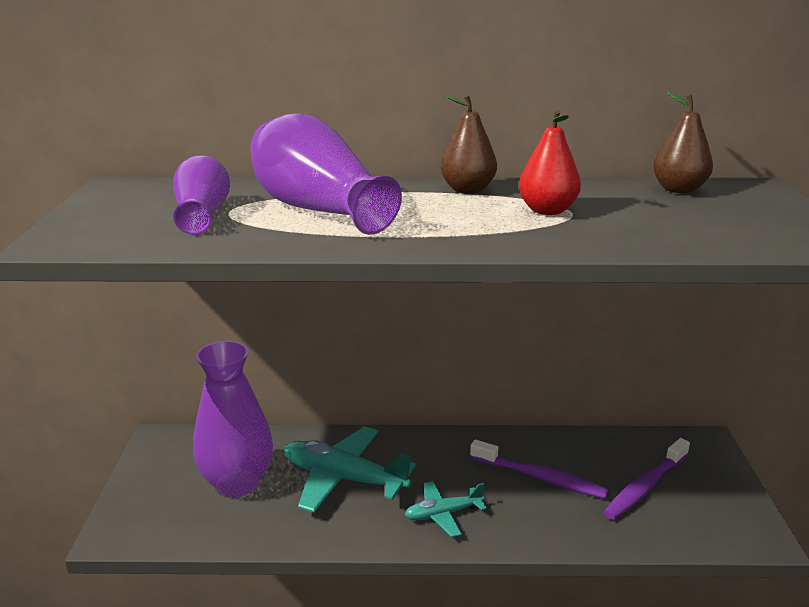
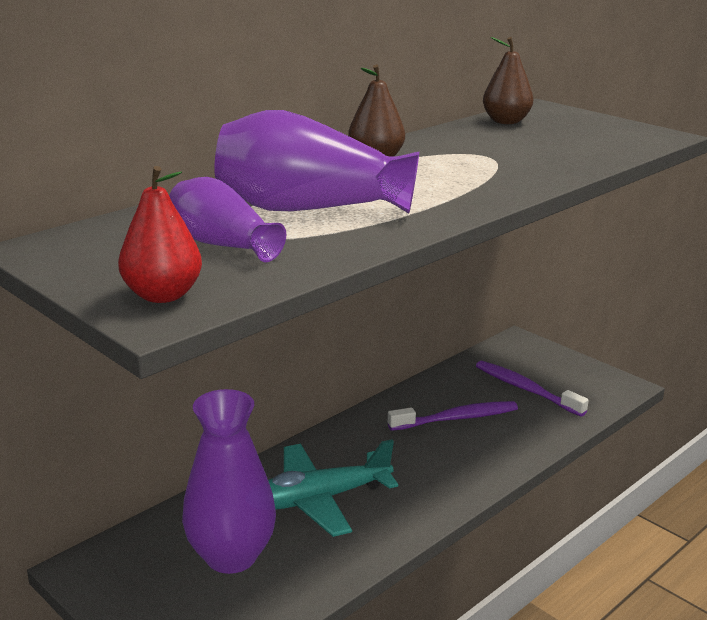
camera: 45 degrees left, 0 degrees up
(443, 514) = (432, 480): turquoise plane -> none
(547, 211) = (469, 159): red pear -> red pear (162, 295)
(645, 487) = (526, 389): purple toothbrush -> purple toothbrush turned 135 degrees clockwise

